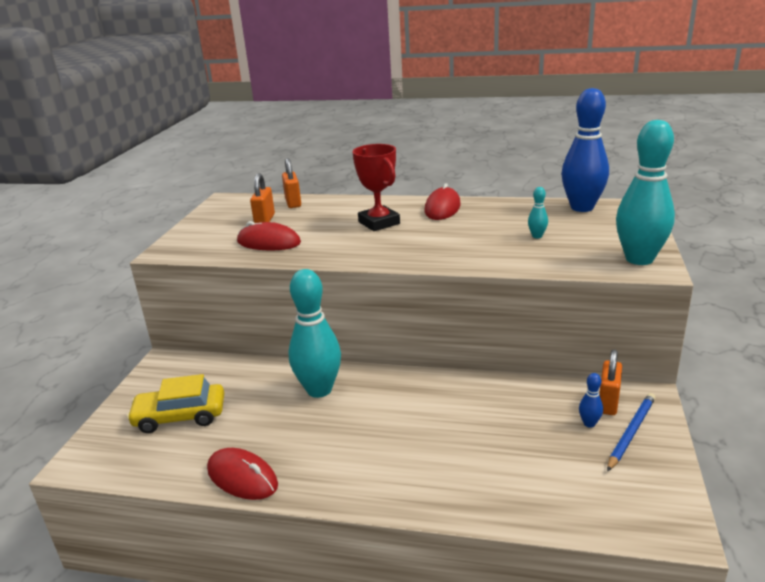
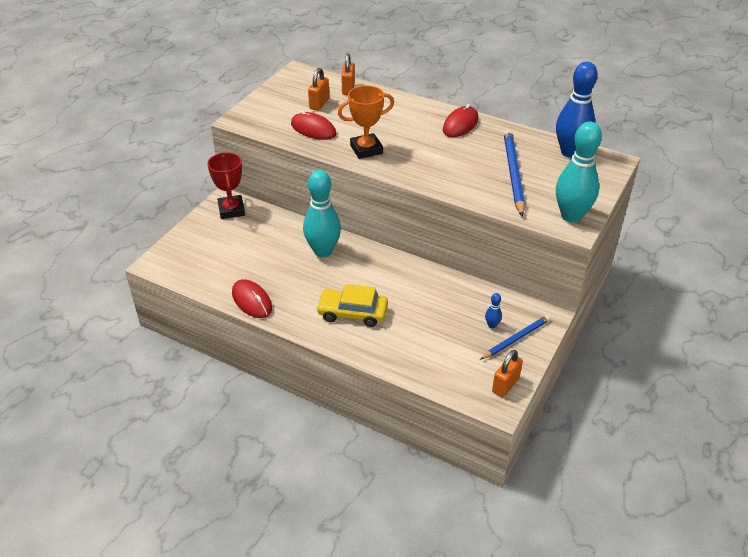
camera: 15 degrees right, 15 degrees up
(180, 416) = (225, 247): yellow car -> yellow car (352, 313)
(346, 248) = (366, 149): none -> orange trophy
(379, 223) = (403, 129): red trophy -> red trophy (231, 210)
(537, 236) = (513, 174): turquoise bowling pin -> blue pencil
(608, 402) = (515, 314): orange padlock -> orange padlock (505, 385)

